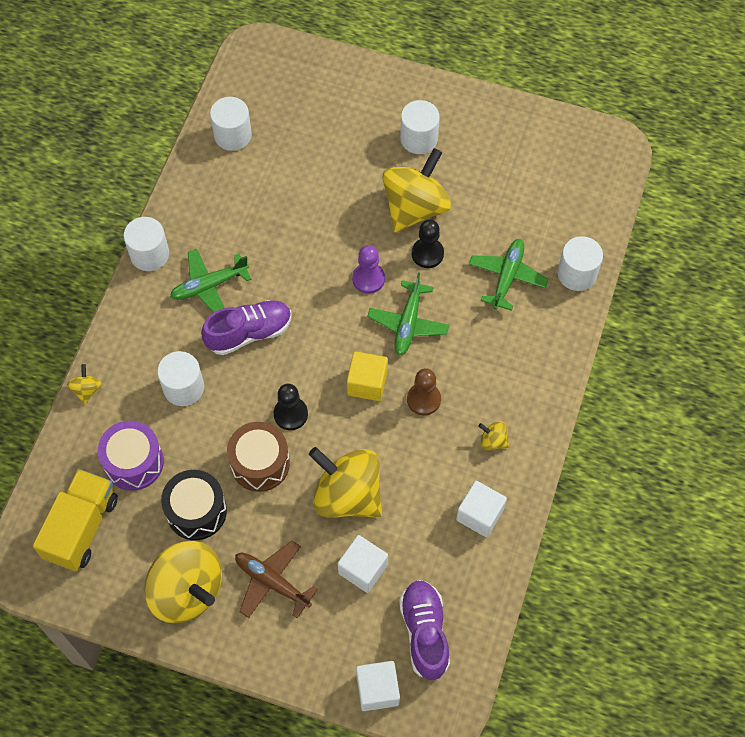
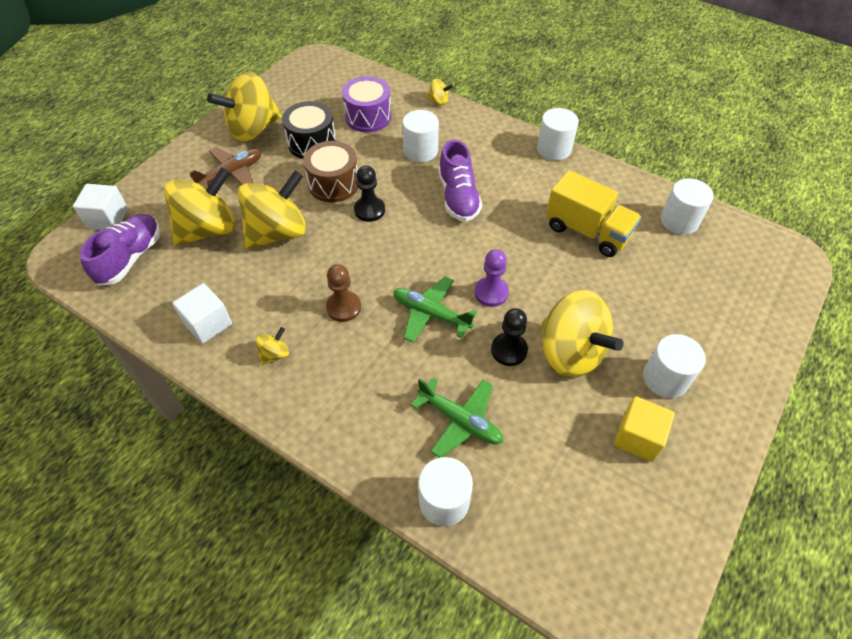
camera: 105 degrees right, 10 degrees down
(81, 527) = (330, 87): yellow truck -> yellow truck (587, 231)
(209, 286) = (513, 180): green plane -> none
(363, 569) = (208, 229): white cube -> yellow spinning top
(367, 383) = (378, 268): yellow cube -> yellow cube (637, 437)
(424, 632) = (130, 258): purple shoe -> purple shoe turned 75 degrees counterclockwise

